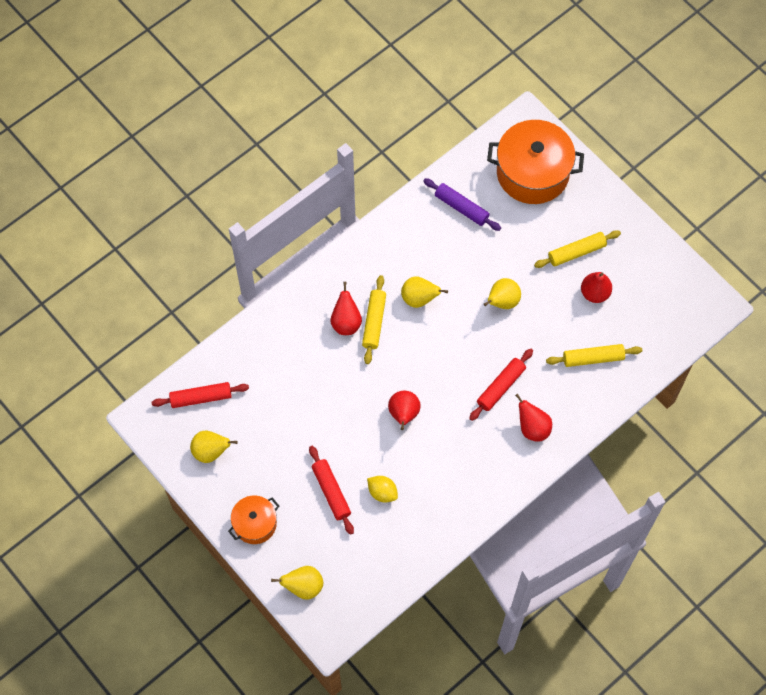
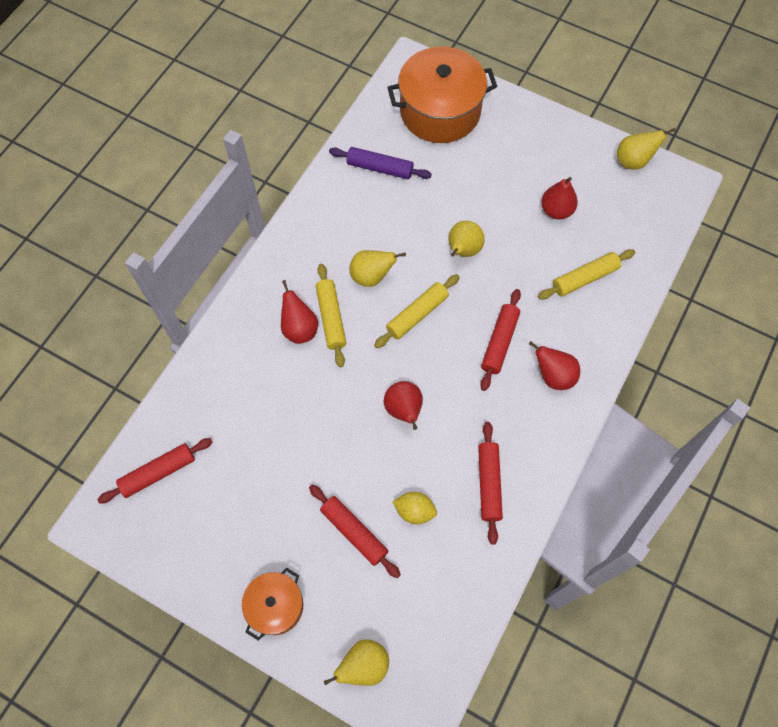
camera: 20 degrees left, 0 degrees up
(211, 451) = (191, 534): yellow pear -> yellow pear (633, 161)
(447, 492) = (489, 484): none -> red rolling pin
(576, 252) = (519, 175): yellow rolling pin -> yellow rolling pin (417, 314)

